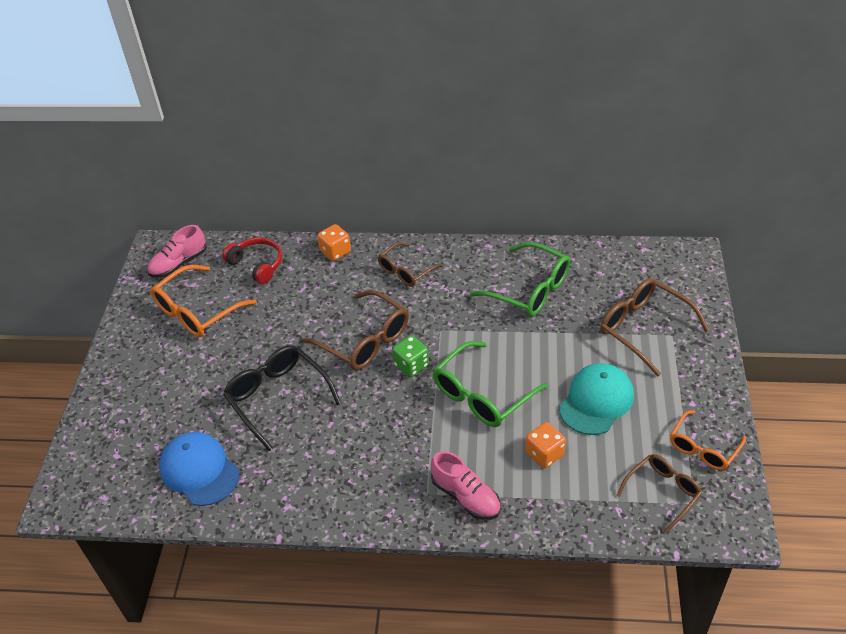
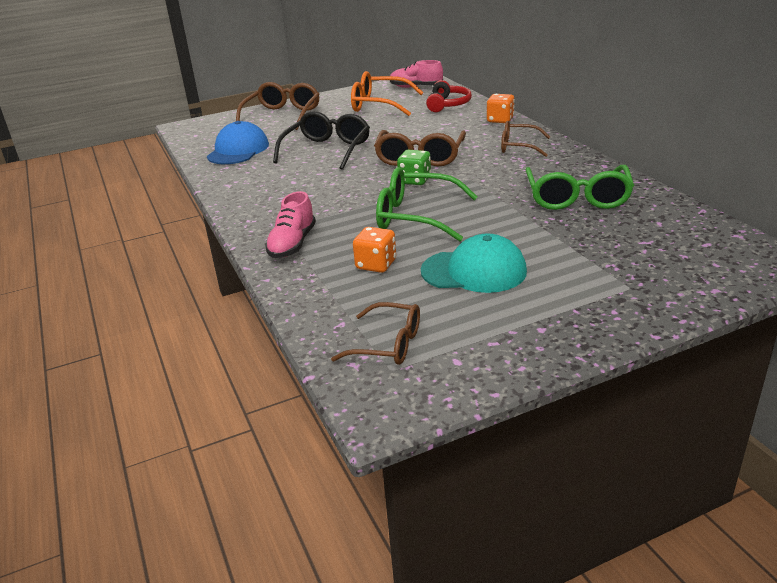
camera: 60 degrees right, 15 degrees down
(644, 329) = (614, 269): brown glasses -> brown glasses (282, 116)
(703, 447) = (482, 354): orange glasses -> none

